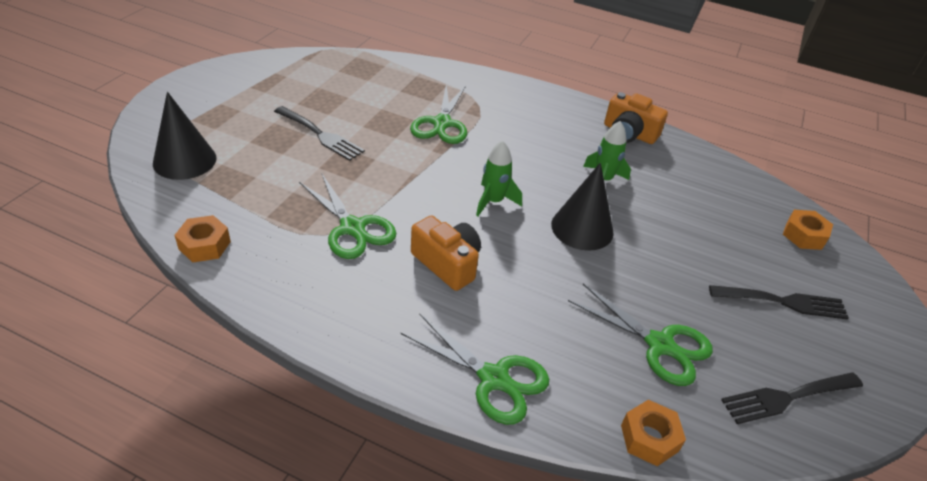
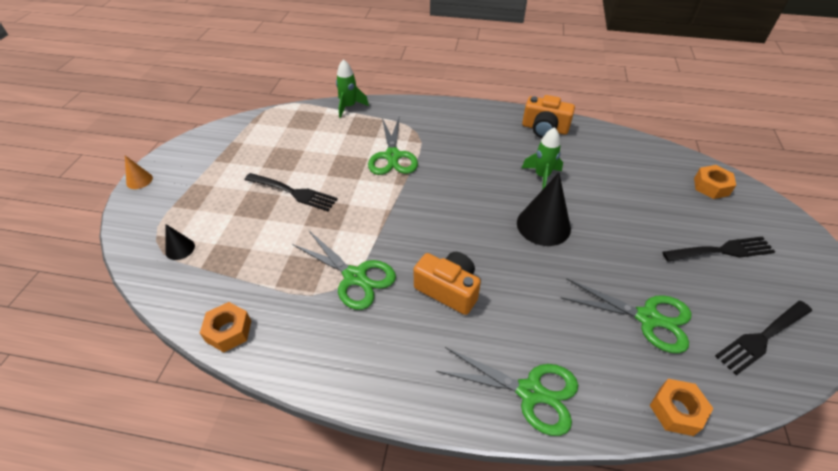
camera: 10 degrees left, 5 degrees up
(167, 89) = (139, 180): none -> orange cone
(184, 160) = (180, 249): black cone -> black cone, size x0.50
(493, 201) = (463, 219): green rocket -> green rocket (349, 107)

